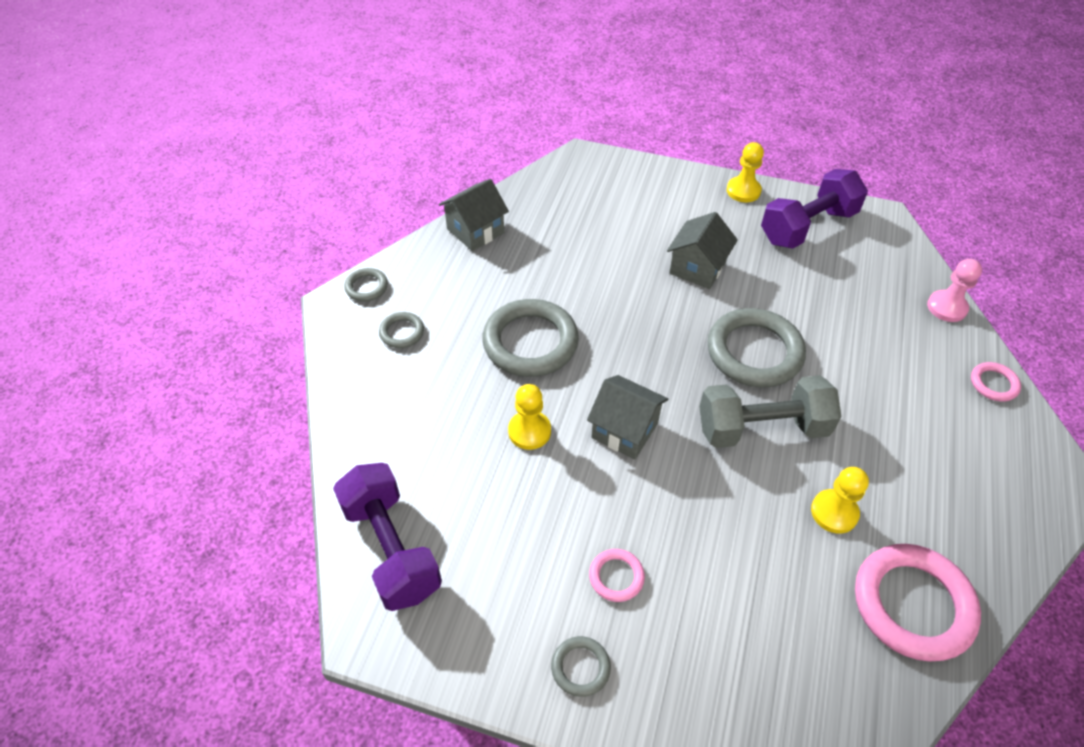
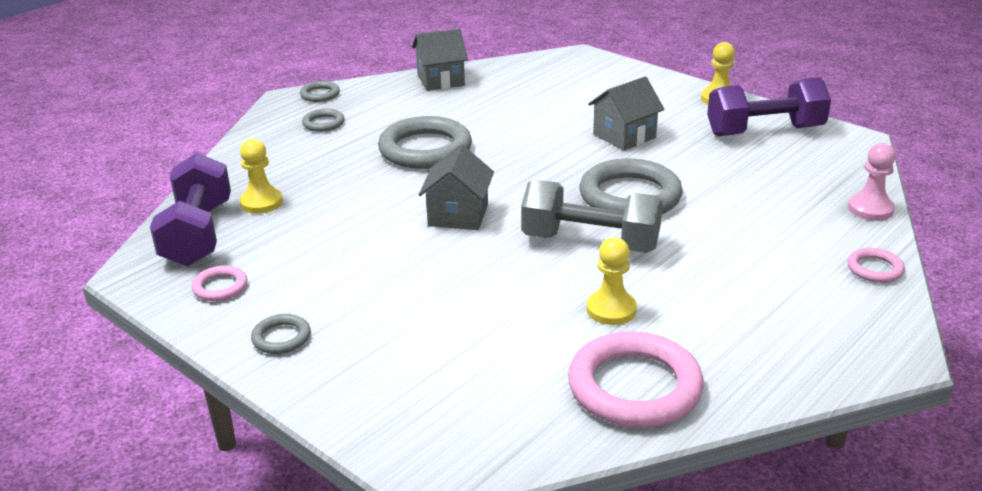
camera: 25 degrees right, 20 degrees down
(529, 431) = (374, 197): yellow pawn -> yellow pawn (261, 202)
(616, 577) = (364, 295): pink ring -> pink ring (220, 287)
(624, 430) = (458, 215): grey house -> grey house turned 45 degrees clockwise

